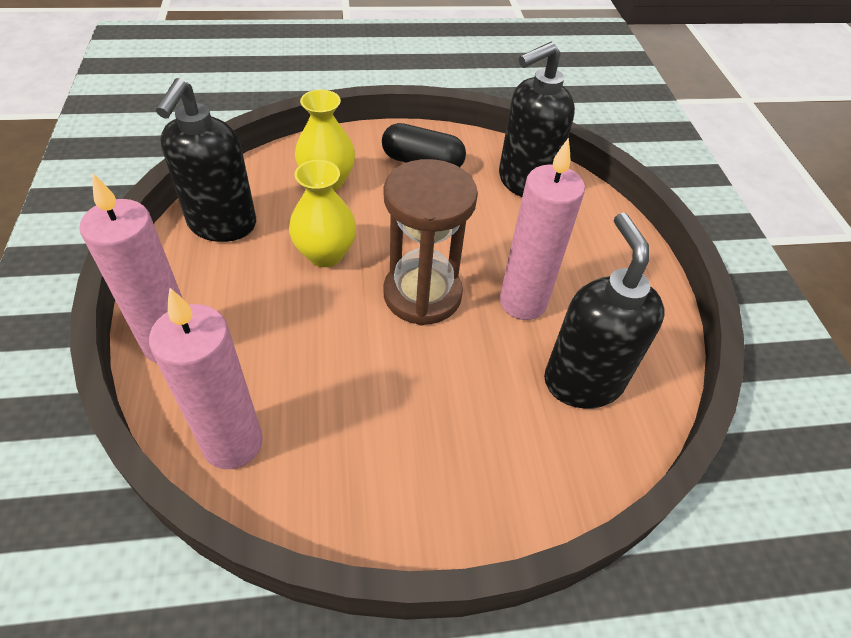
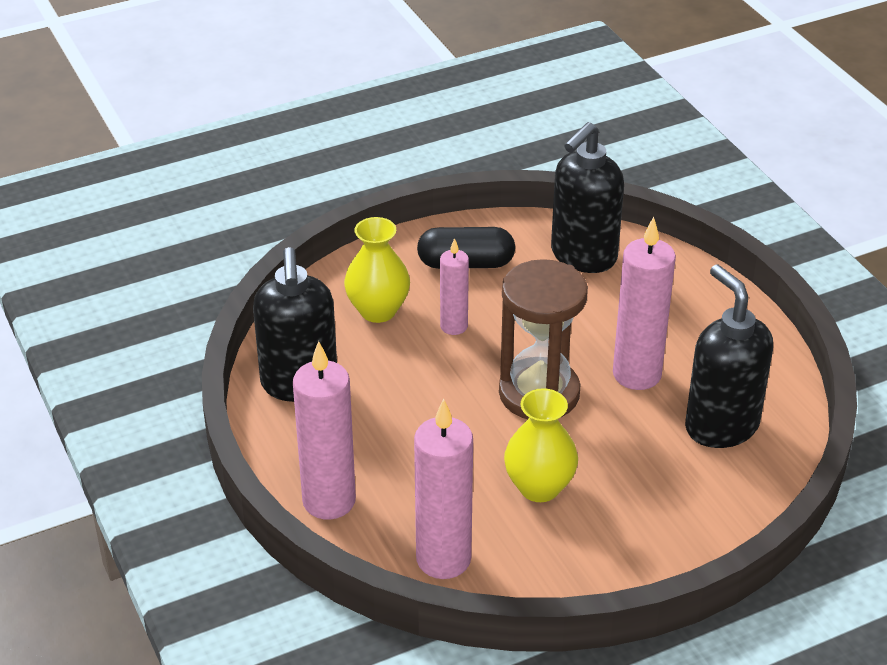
camera: 15 degrees left, 10 degrees down
(325, 254) = (423, 383): yellow vase -> yellow vase (539, 487)
(382, 211) = (454, 326): none -> pink candle

